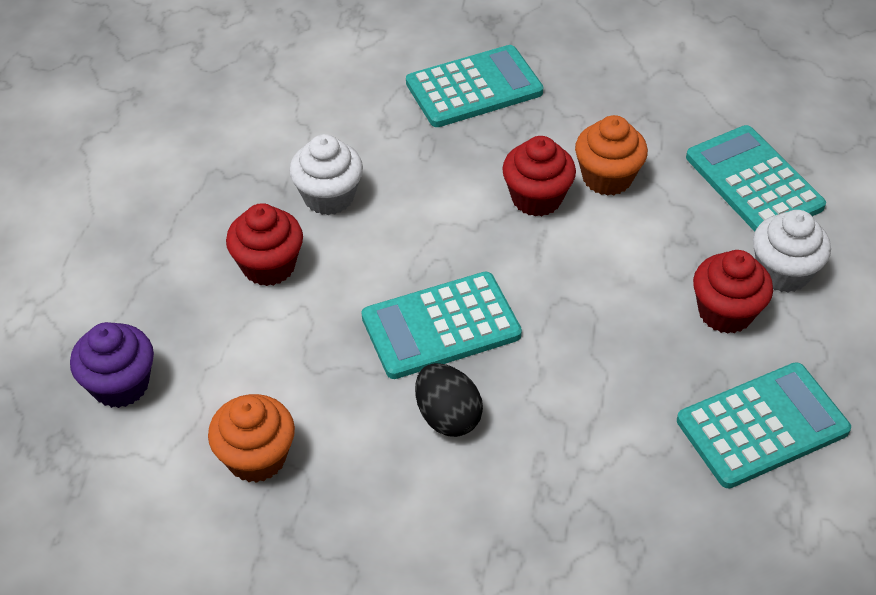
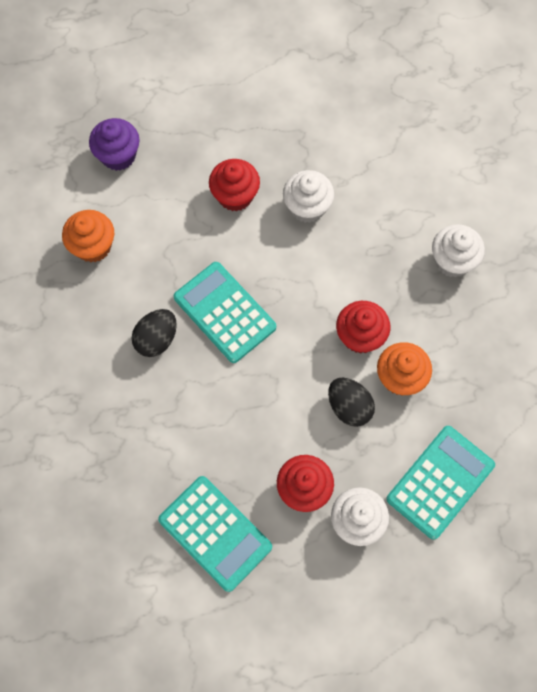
camera: 70 degrees right, 20 degrees up
(474, 88) = (452, 261): turquoise calculator -> white cupcake
(629, 236) = (349, 407): none -> black egg

